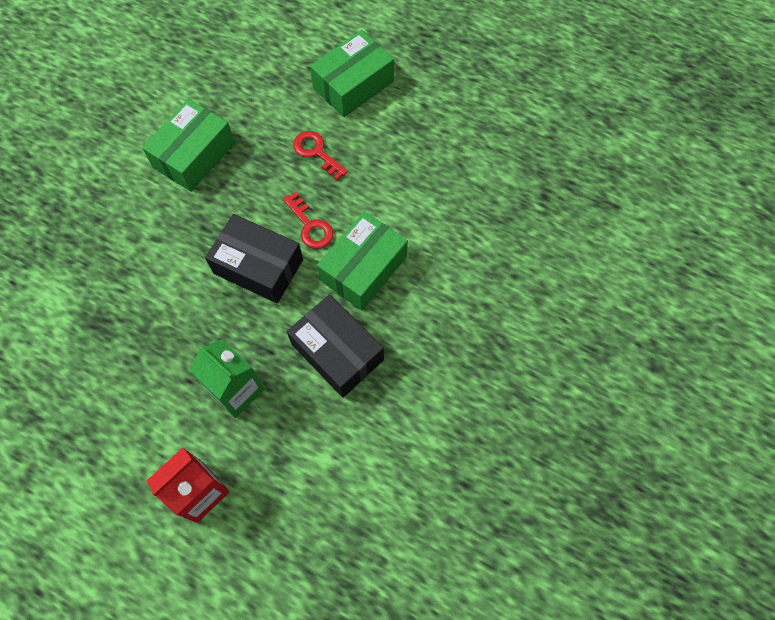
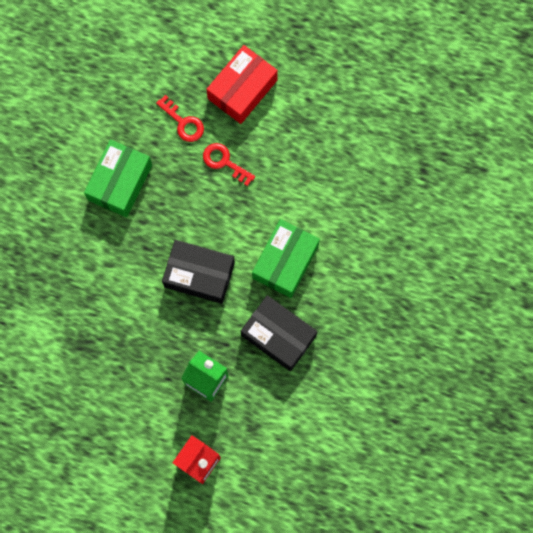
camera: 10 degrees left, 10 degrees up
(310, 226) = (233, 231): red key -> red key (183, 122)
(353, 85) = (242, 89): green box -> red box

